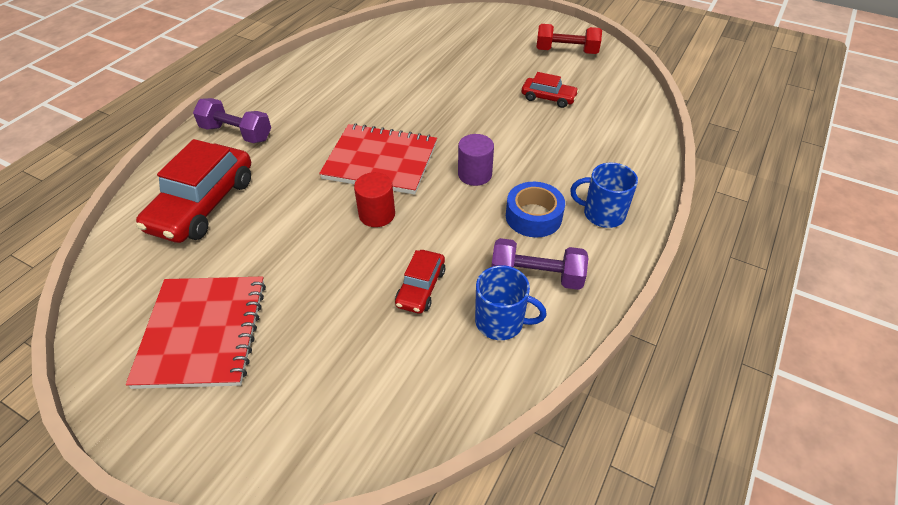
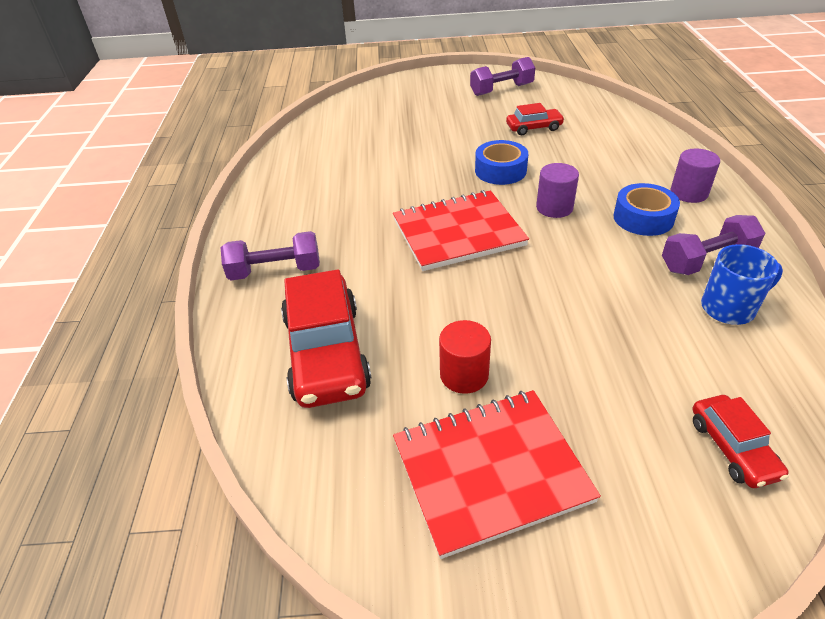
camera: 30 degrees left, 5 degrees down
(203, 333) = (490, 470): red notebook -> red notebook turned 75 degrees counterclockwise
(377, 214) = (515, 277): red cylinder -> red cylinder (464, 375)
(421, 287) = (633, 316): red car -> red car (732, 448)
(473, 124) = (500, 170): none -> blue tape
(566, 51) = (501, 90): red dumbbell -> purple dumbbell
(602, 214) = (689, 193): blue mug -> purple cylinder

